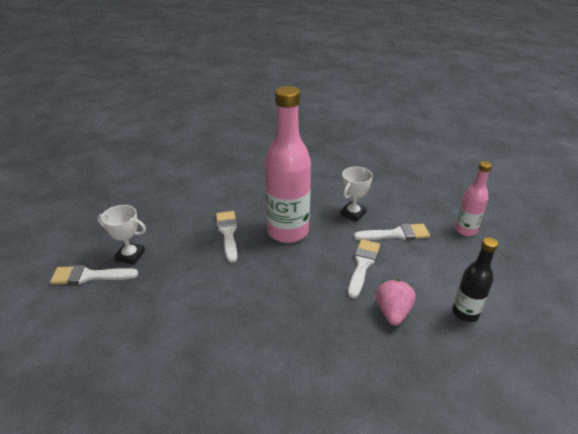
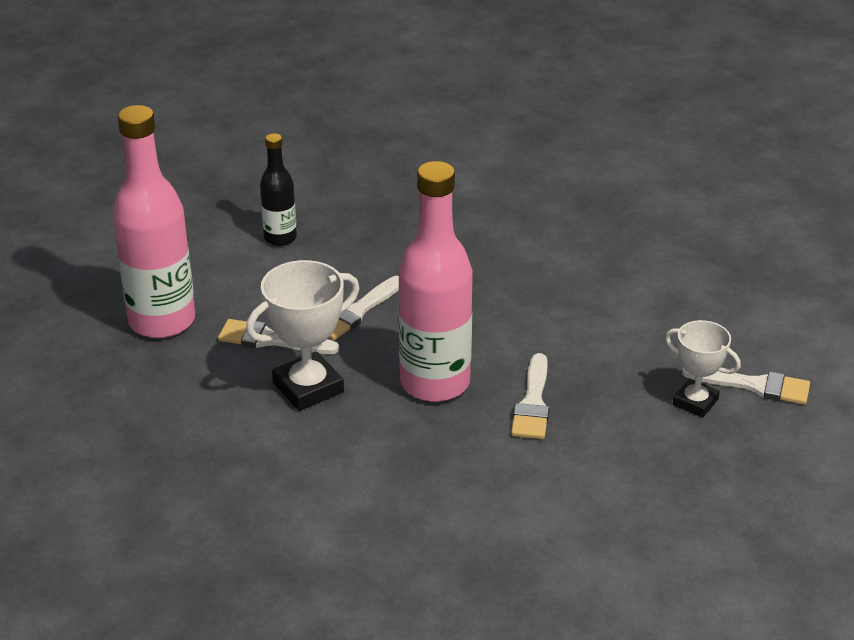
camera: 160 degrees left, 0 degrees up
(353, 213) = (308, 387): white trophy -> white trophy, size x1.55
(393, 312) = (363, 257): pink strawberry -> none
(465, 230) = (162, 321): pink bottle -> pink bottle, size x1.90

